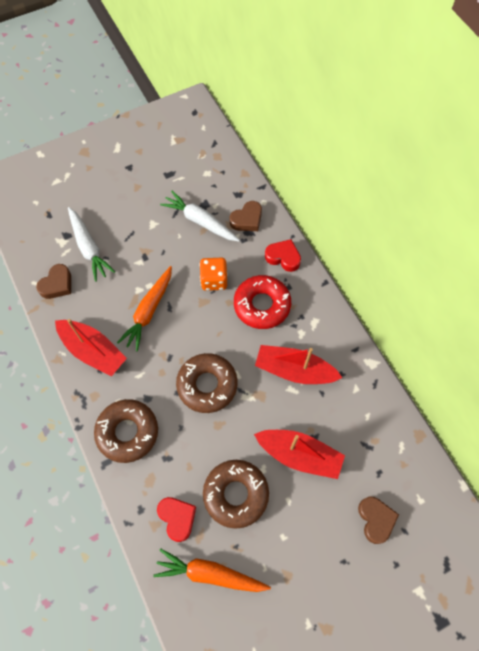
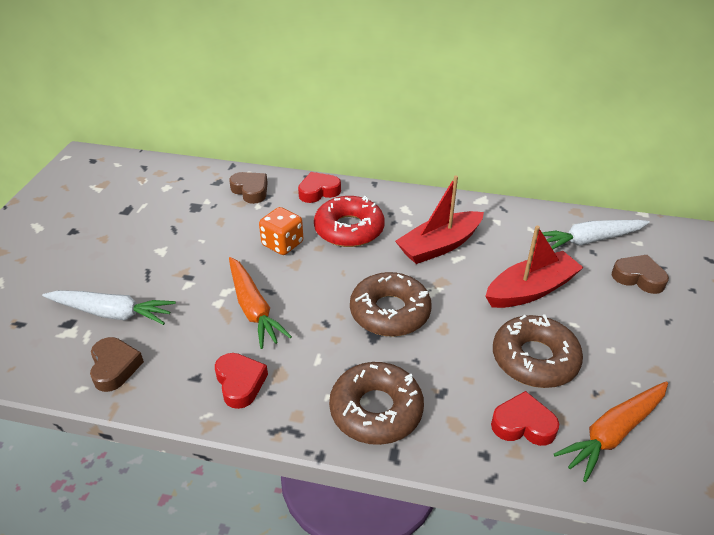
camera: 50 degrees left, 25 degrees down
(93, 351) = (240, 383): red boat -> red heart
(200, 221) = (208, 218): white carrot -> white carrot (590, 240)
(247, 219) = (250, 191): brown heart -> brown heart turned 45 degrees counterclockwise

